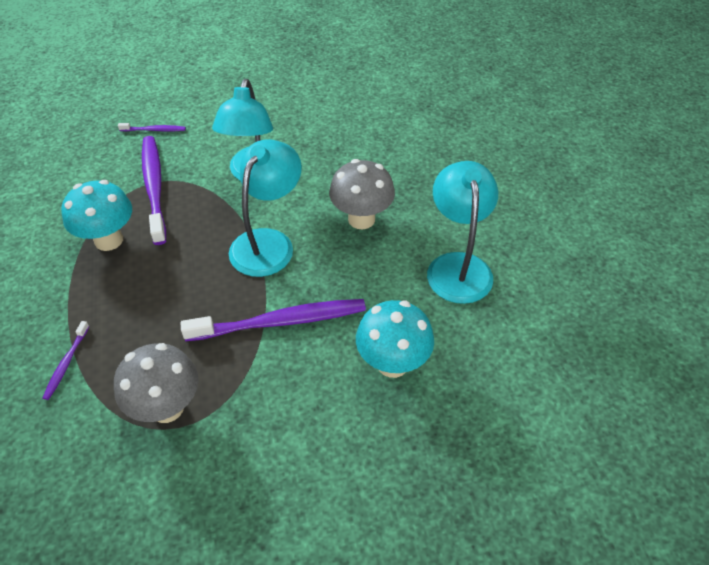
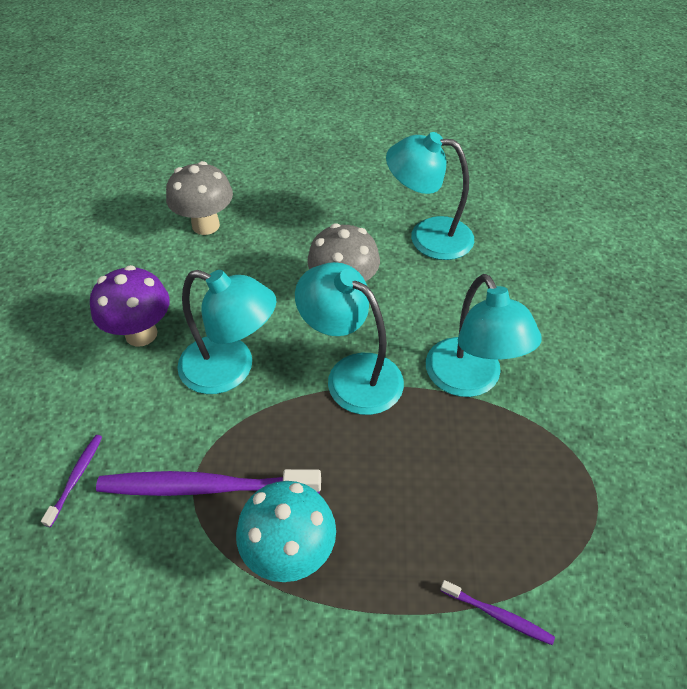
camera: 75 degrees left, 0 degrees up
(167, 407) = (571, 501): grey mushroom -> grey mushroom (206, 225)
(276, 121) = (141, 334): none -> purple mushroom
(281, 321) = (470, 380): purple toothbrush -> turquoise lamp
(392, 363) = (533, 305): turquoise mushroom -> none

